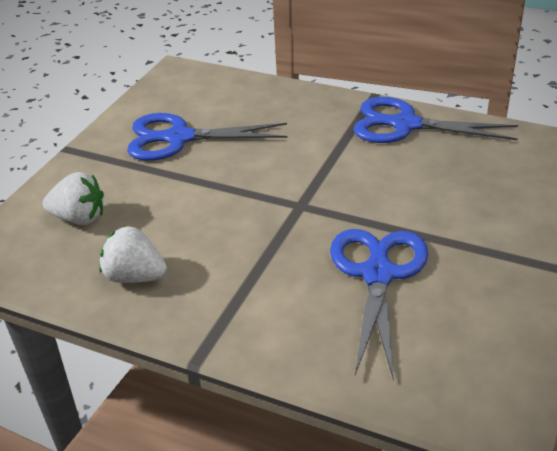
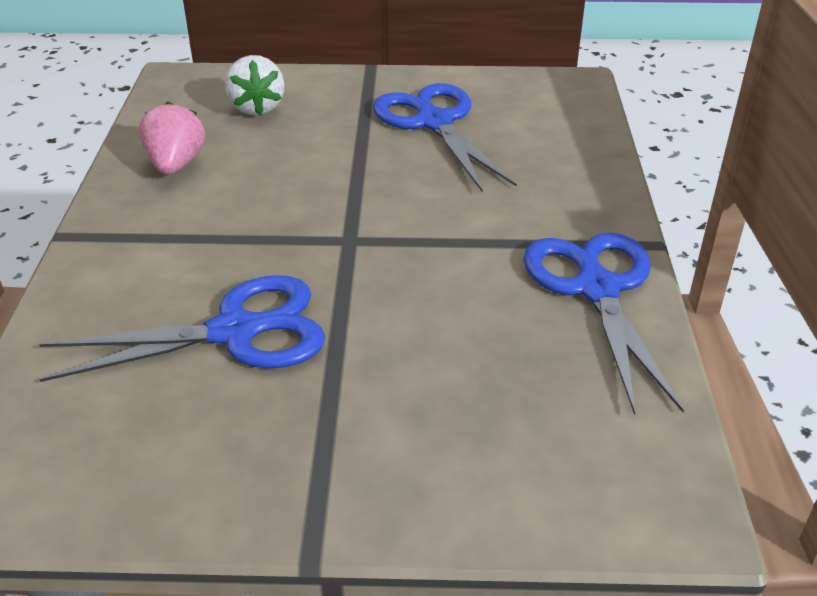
camera: 65 degrees right, 0 degrees up
(135, 277) = (175, 164): white strawberry -> pink strawberry

